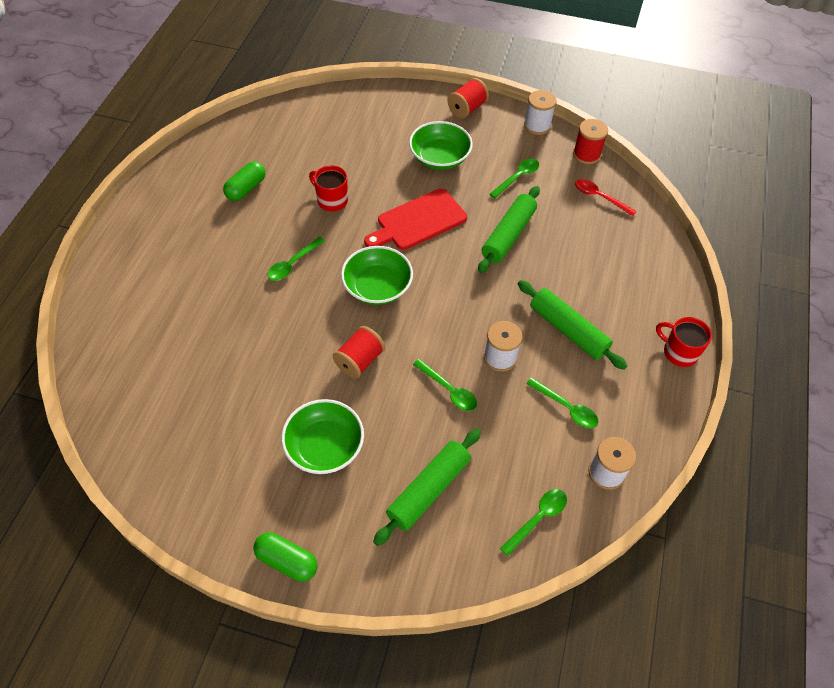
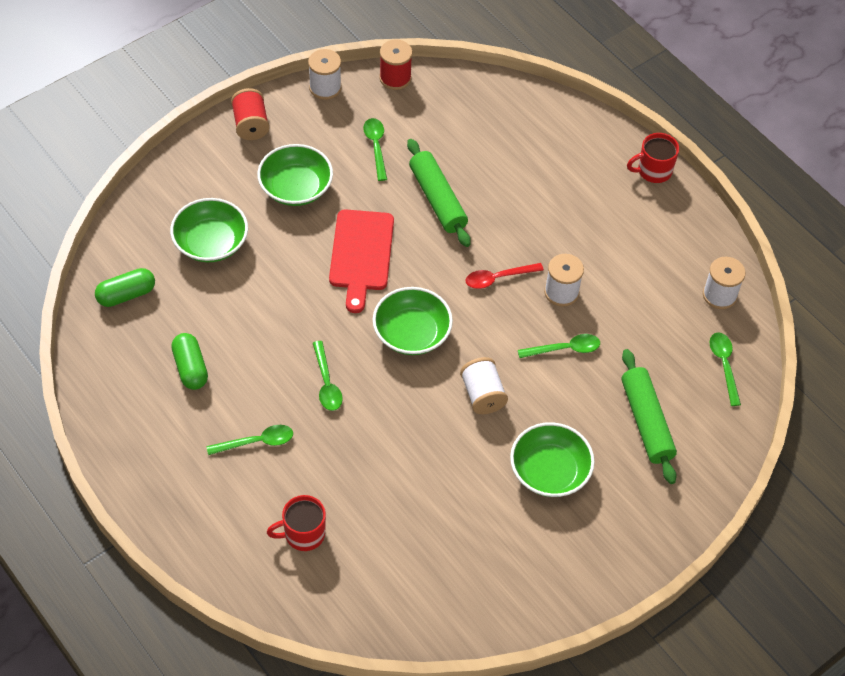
camera: 55 degrees left, 0 degrees up
(287, 561) = (636, 558): green capsule -> green capsule (126, 295)
(331, 200) = (272, 306): red mug -> red mug (303, 534)
(354, 143) = (211, 243): none -> green bowl
(359, 361) = (482, 395): red spool -> white spool
(566, 408) = (644, 280): green spoon -> green spoon (256, 442)
(568, 330) = (573, 227): green rolling pin -> none
(599, 197) = (453, 105): red spoon -> red spoon (498, 278)

